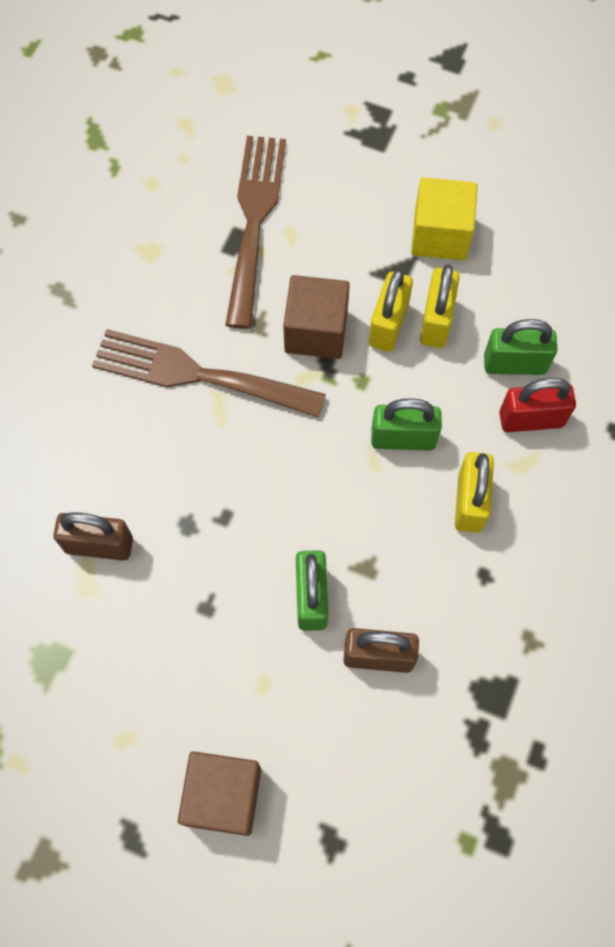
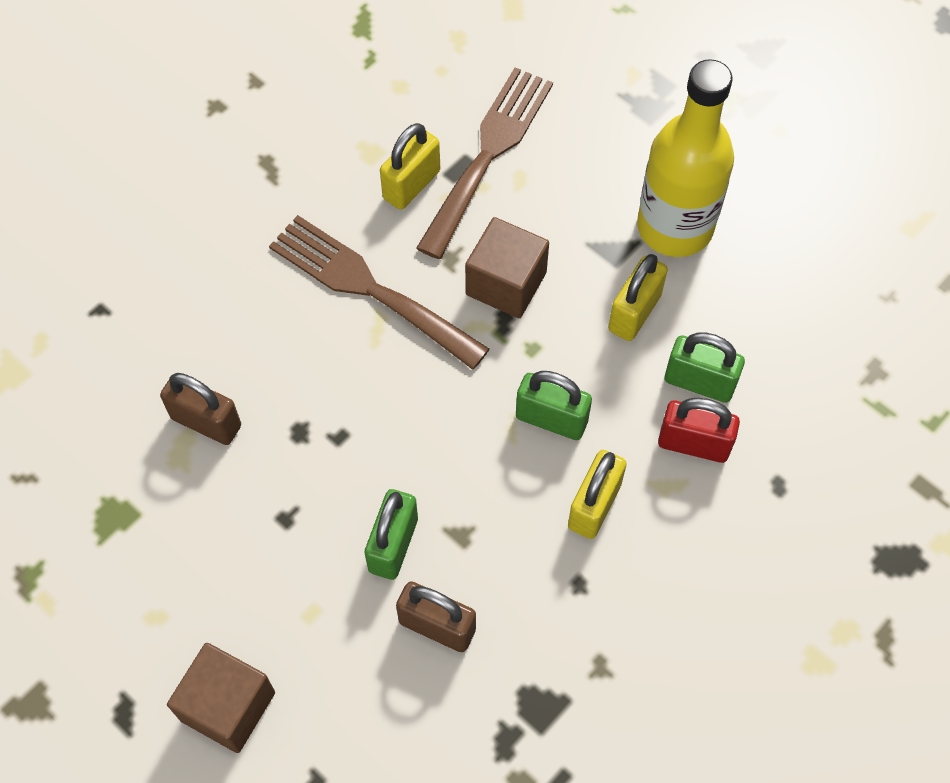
camera: 20 degrees right, 5 degrees down
(388, 325) = (583, 300): yellow padlock -> yellow padlock (411, 185)
(440, 235) = (674, 227): yellow cube -> yellow bottle

